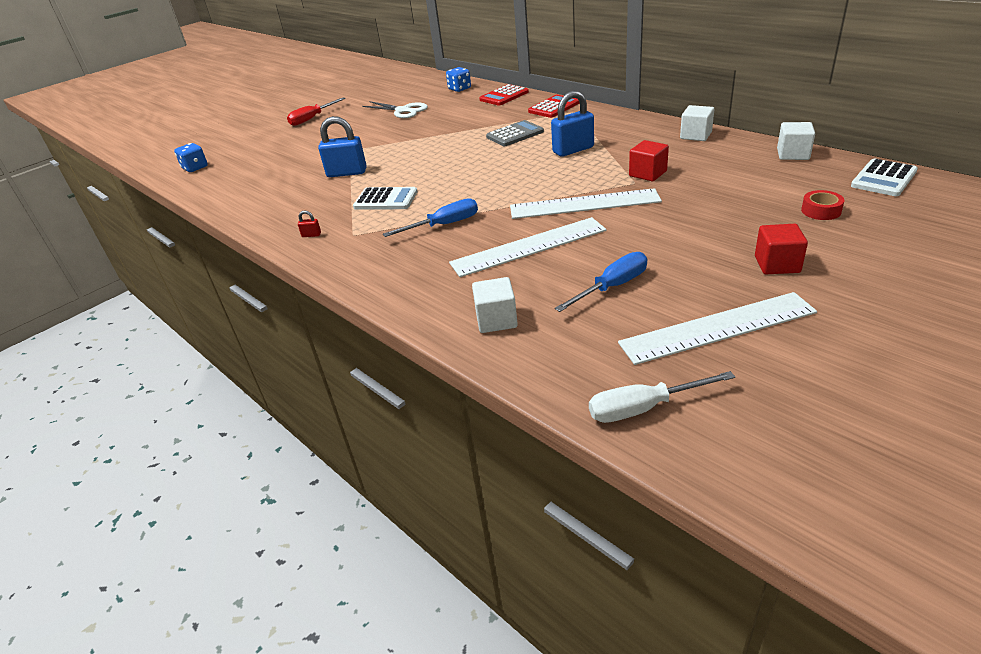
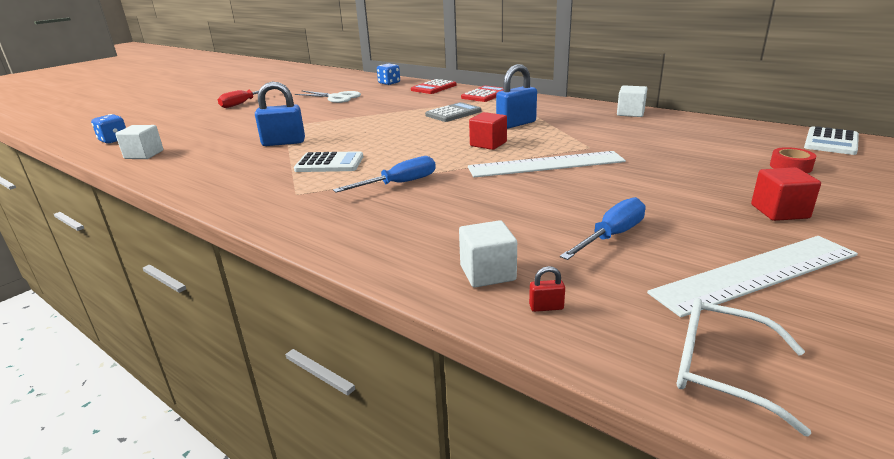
camera: 10 degrees left, 10 degrees down
(311, 235) = (247, 195): red padlock -> red padlock (546, 307)
(529, 247) = (501, 201): white ruler -> none
(644, 408) = (721, 370): white screwdriver -> white glasses
(647, 174) = (599, 140): red cube -> red cube (488, 144)
(793, 154) = (731, 125): white cube -> white cube (144, 155)

